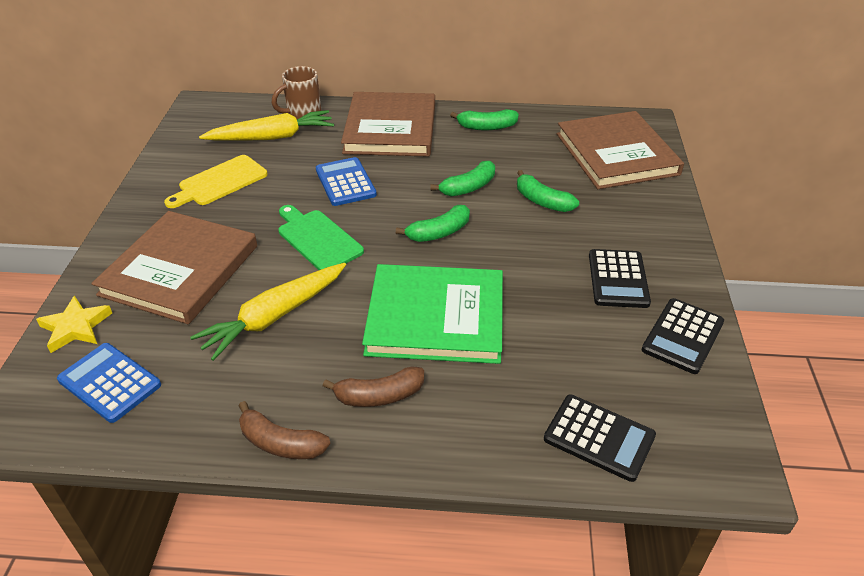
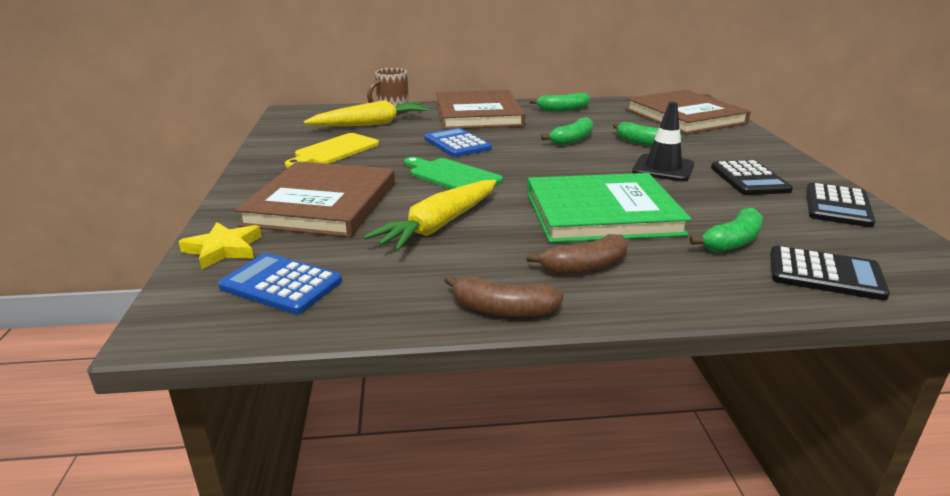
camera: 10 degrees left, 15 degrees down
(439, 232) = (565, 165): green banana -> green banana (732, 242)
(537, 250) = (663, 168): none -> black traffic cone

